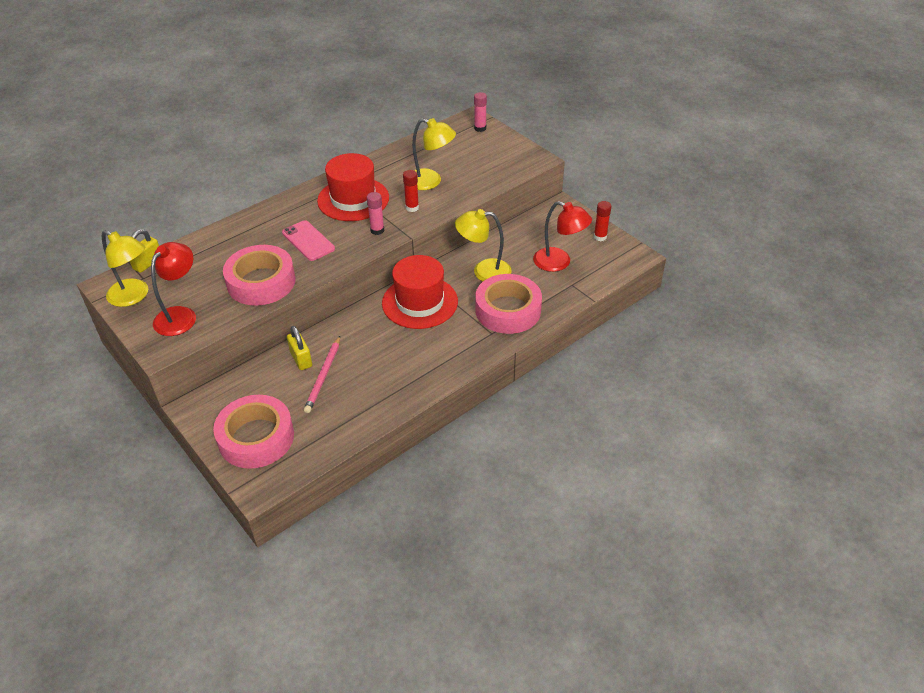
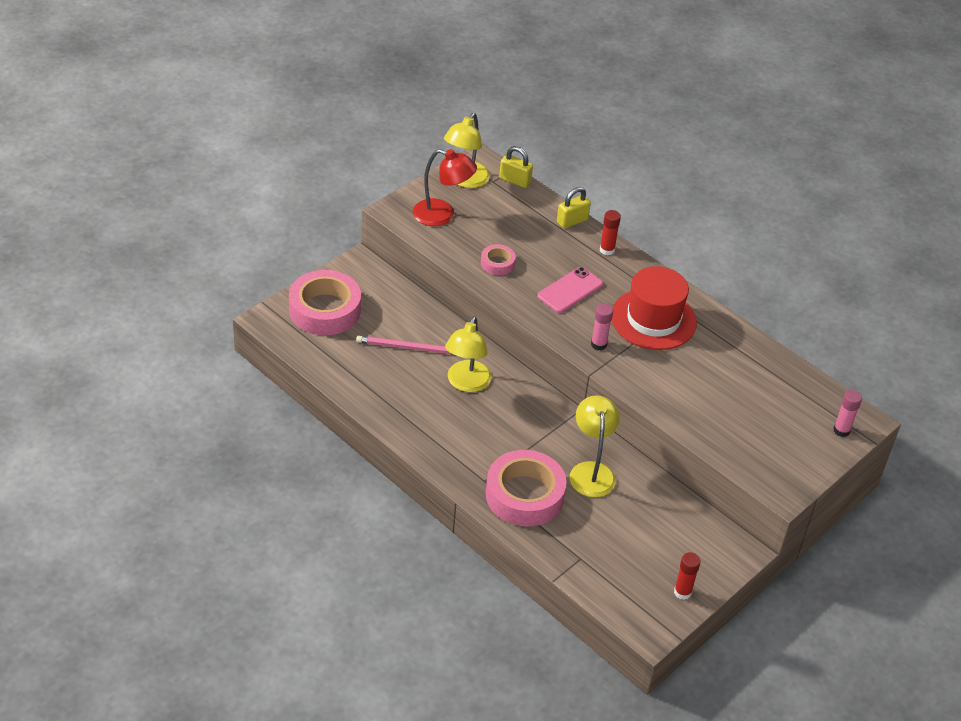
camera: 80 degrees right, 0 degrees up
(261, 282) = (497, 263): pink tape -> pink tape, size x0.48
(301, 359) = (429, 328): yellow padlock -> yellow padlock (572, 221)
(412, 208) = (648, 371): red glue stick -> red glue stick (607, 250)
(420, 302) = (527, 415): red hat -> none
(430, 182) = (705, 386): yellow lamp -> yellow lamp (466, 383)
(559, 262) = (621, 546): red lamp -> none

